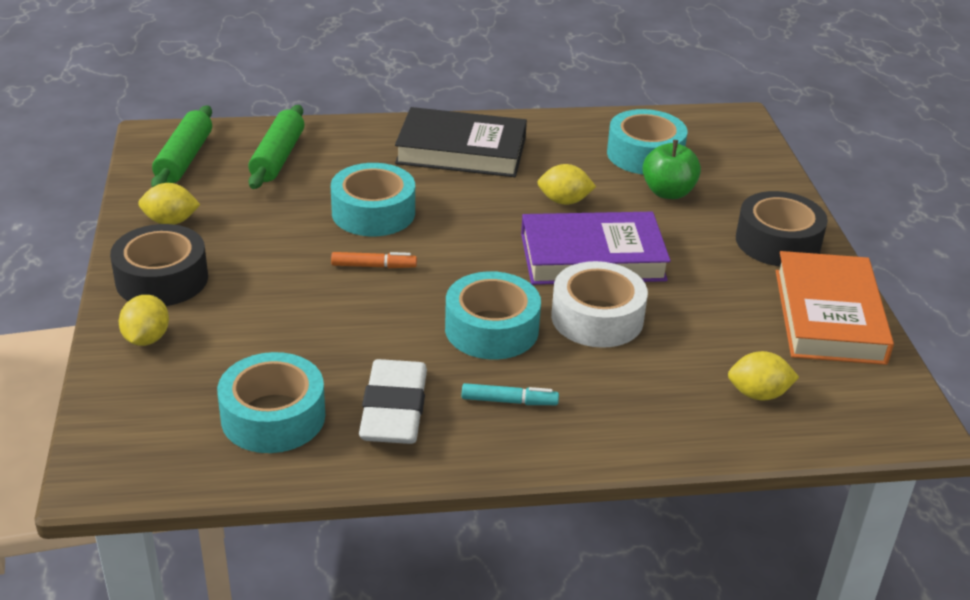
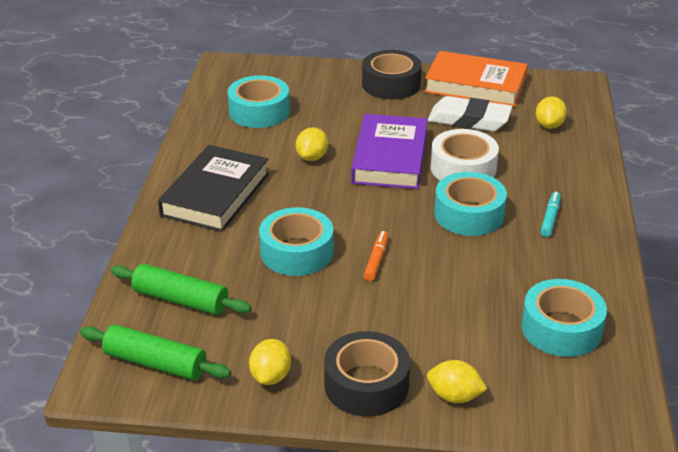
camera: 75 degrees left, 0 degrees up
(394, 410) = (556, 269): white eraser -> white eraser (469, 120)
(668, 192) = (316, 112): green apple -> none

